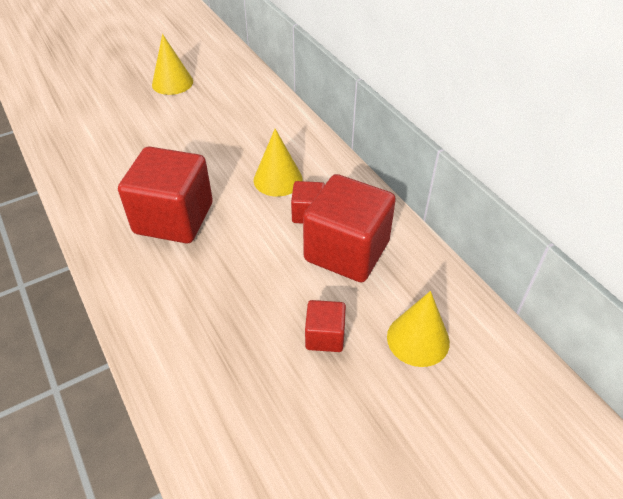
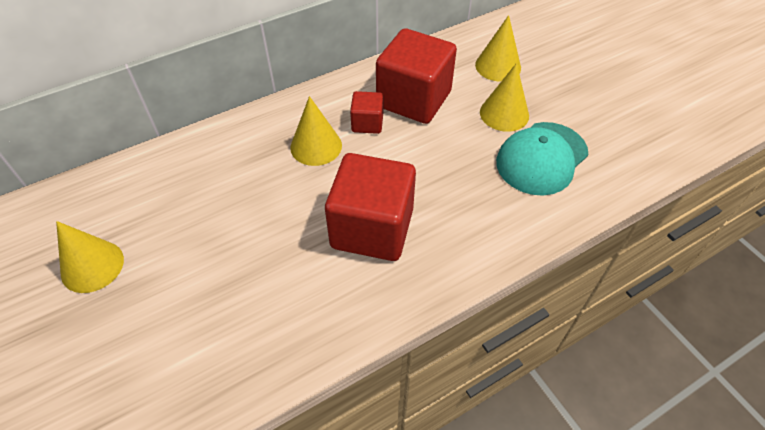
camera: 90 degrees left, 5 degrees up
(247, 367) = (541, 158): none -> turquoise cap
(325, 336) = (504, 114): red cube -> yellow cone

